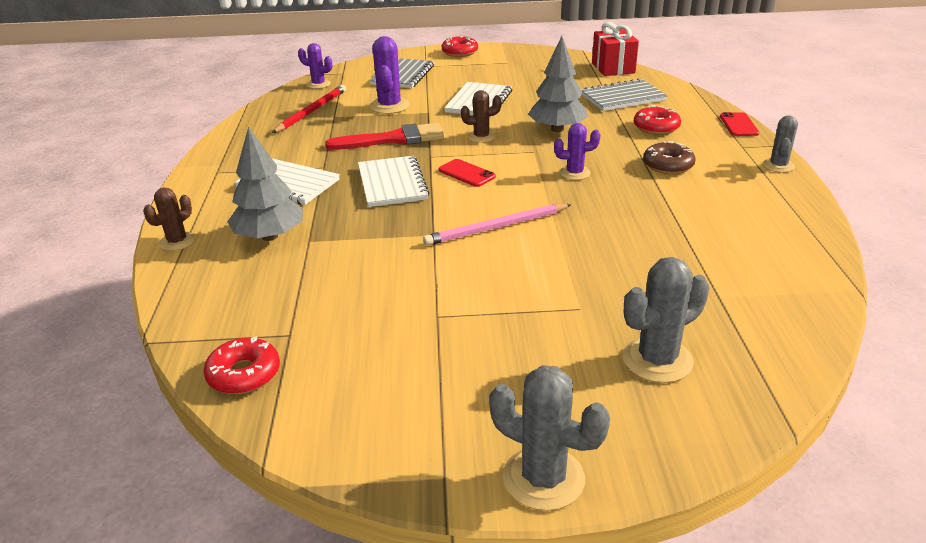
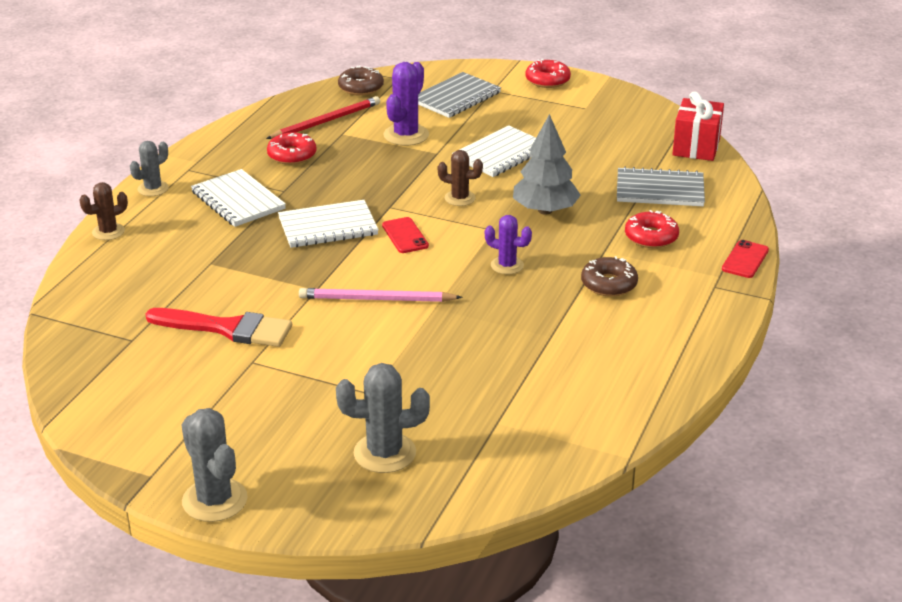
camera: 25 degrees right, 0 degrees up
(244, 374) = (78, 359): red donut -> red donut (292, 155)
(270, 236) = (183, 249): grey tree -> none
(318, 84) = (361, 88): purple cactus -> brown donut
(392, 183) = (328, 227): white notebook -> white notebook turned 60 degrees clockwise
(393, 139) = (373, 177): red brush -> red brush (227, 328)
(778, 166) = (723, 318): grey cactus -> grey cactus (153, 189)

